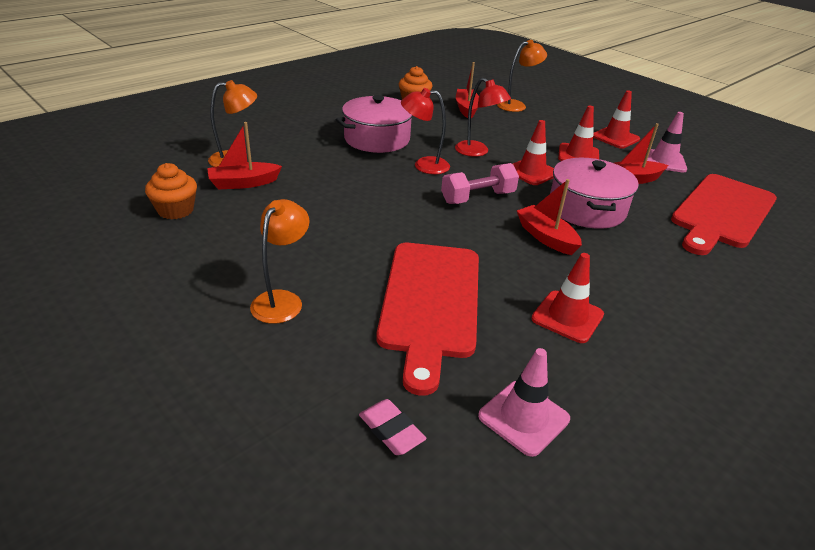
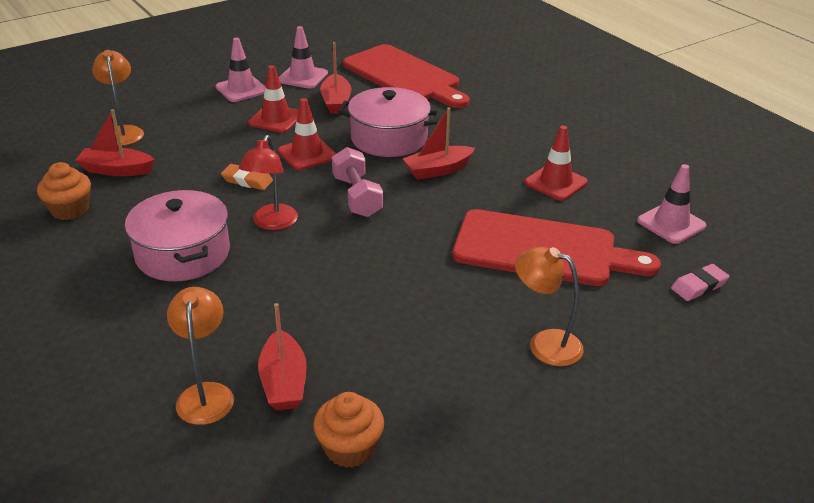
camera: 80 degrees left, 0 degrees up
(477, 152) = (247, 180): red lamp -> orange eraser
(615, 138) = (241, 89): red traffic cone -> pink traffic cone

